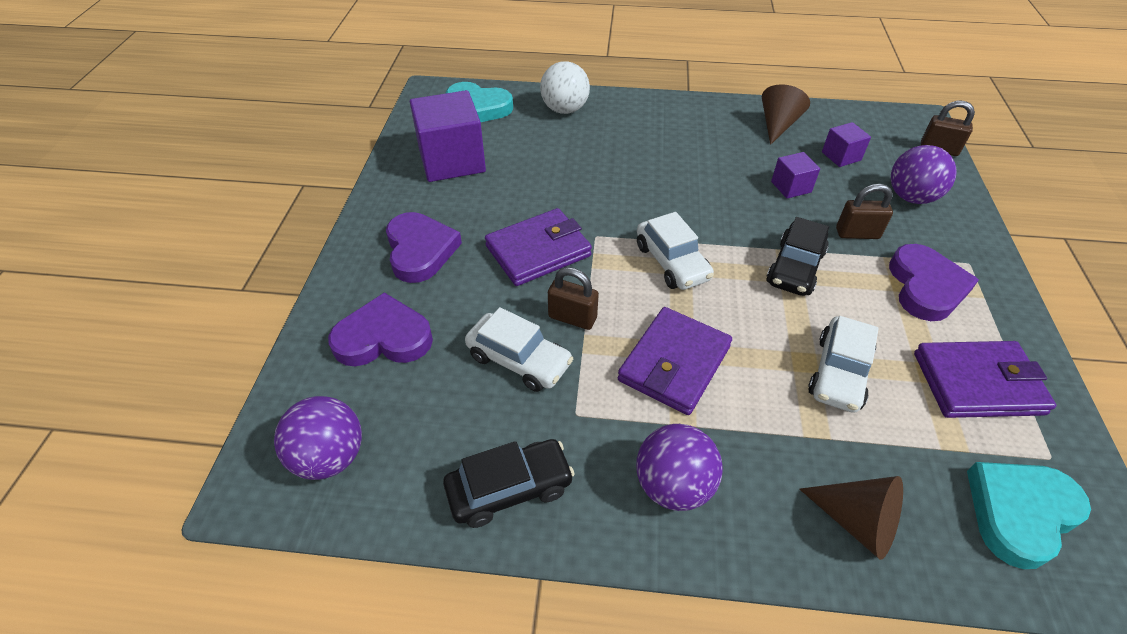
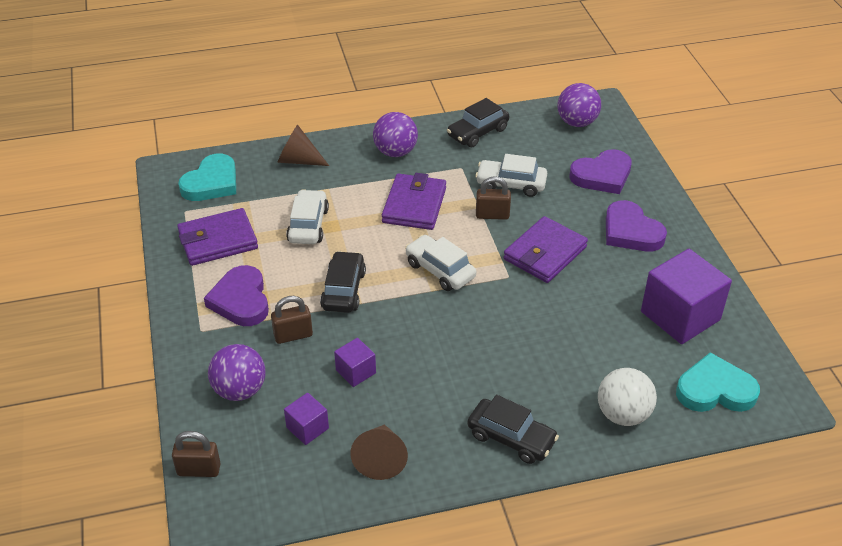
camera: 160 degrees right, 5 degrees down
(664, 115) = (511, 438): none -> black car

